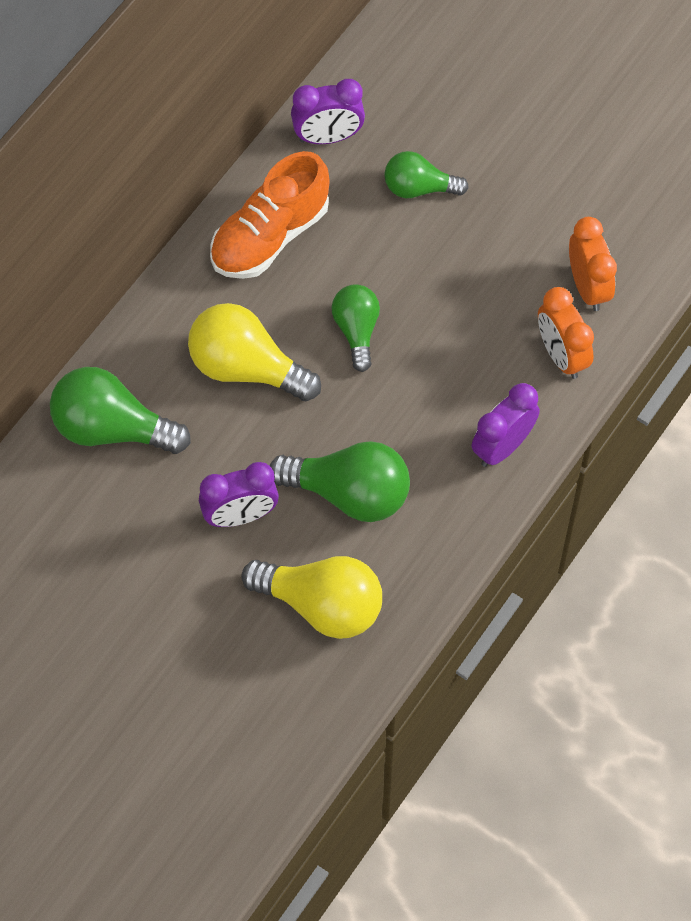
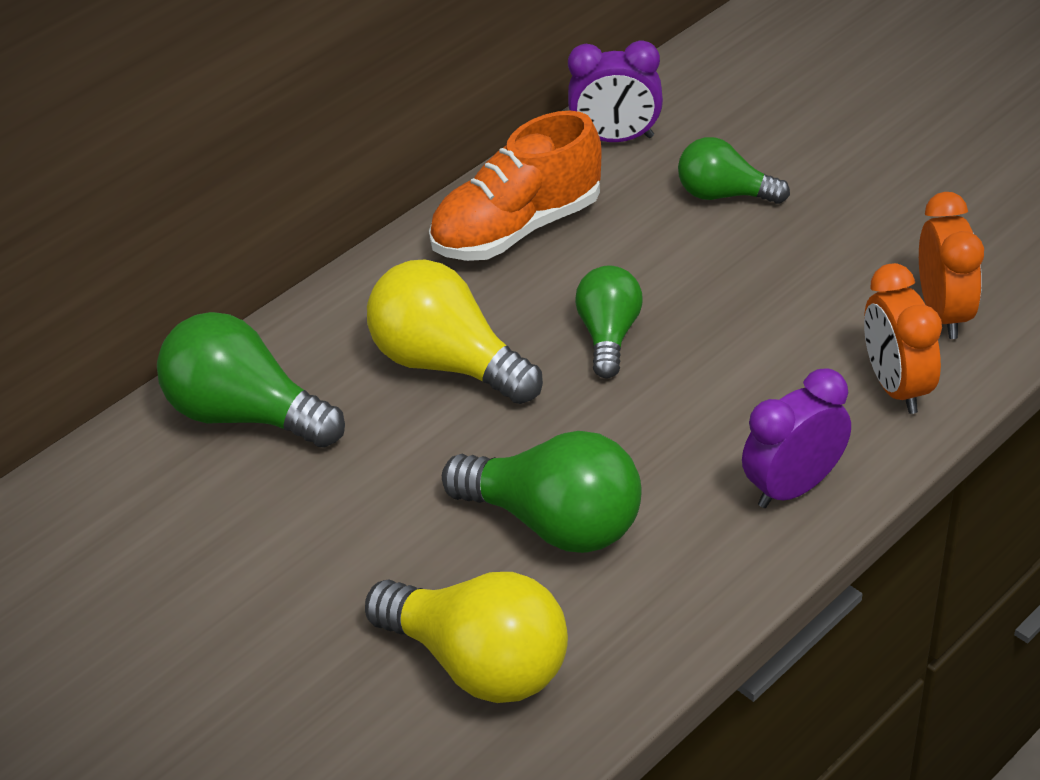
camera: 15 degrees right, 20 degrees down
(240, 515) = (390, 533): purple clock -> none

